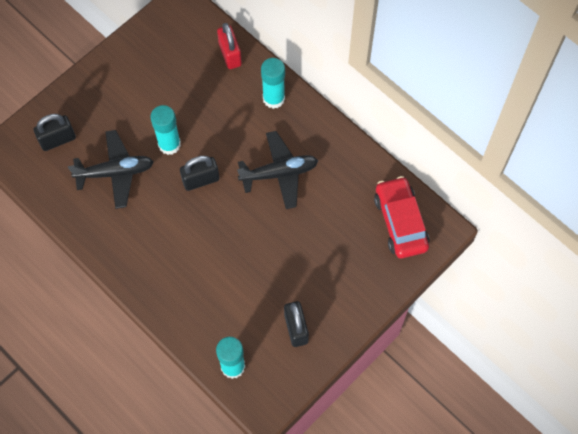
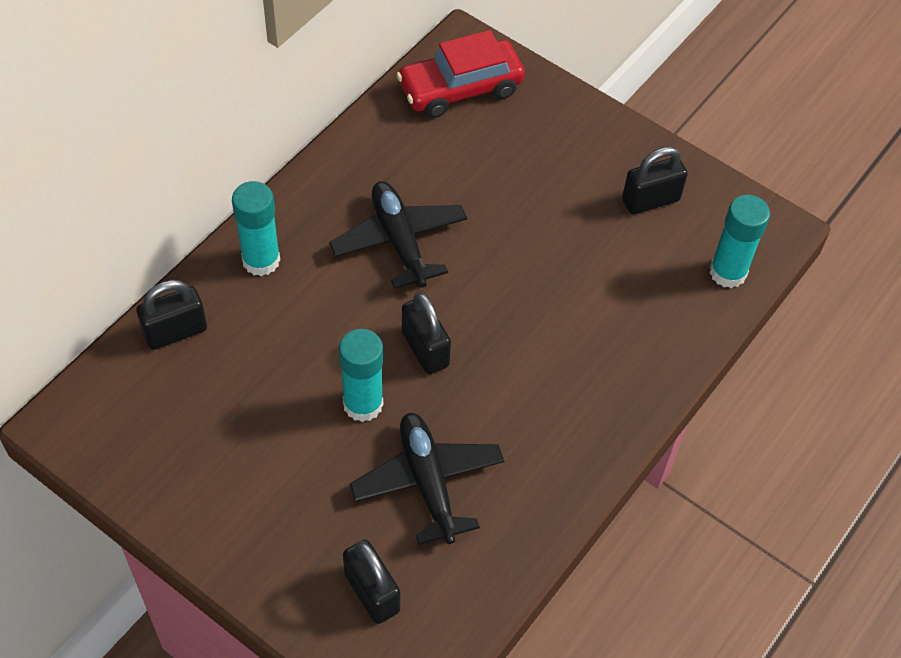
camera: 100 degrees left, 10 degrees down
(230, 55) = (175, 332): red padlock -> black padlock

